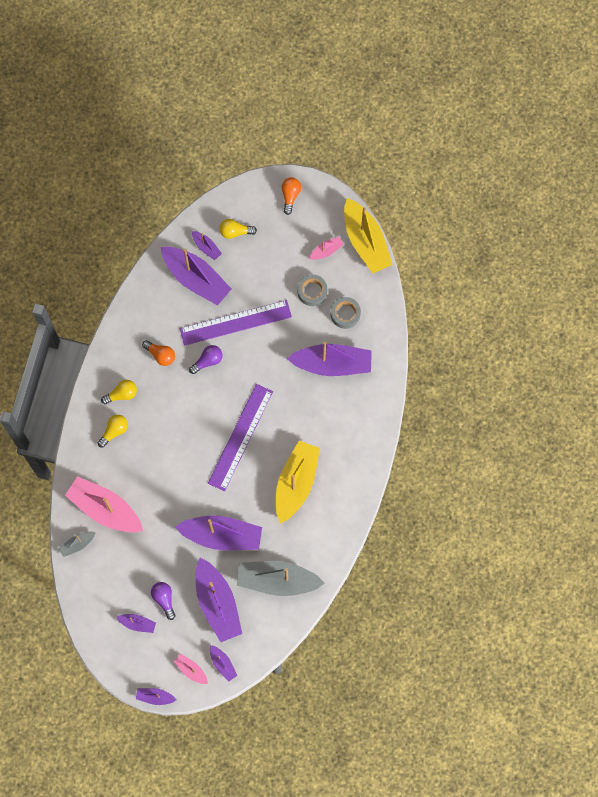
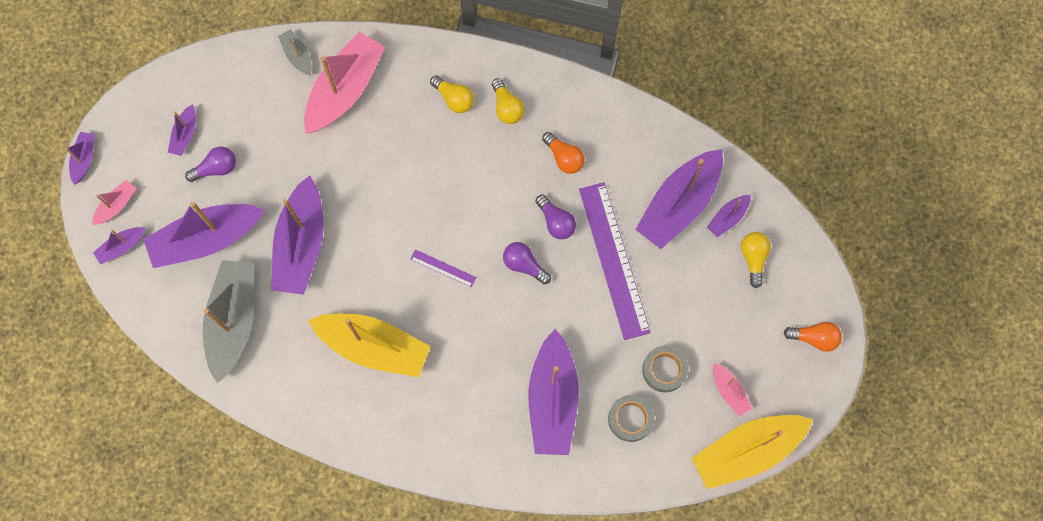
camera: 90 degrees right, 0 degrees up
(160, 355) = (564, 158): orange light bulb -> orange light bulb turned 75 degrees counterclockwise
(238, 382) = (524, 265): none -> purple light bulb
(240, 437) = (443, 268): purple ruler -> purple ruler, size x0.42

